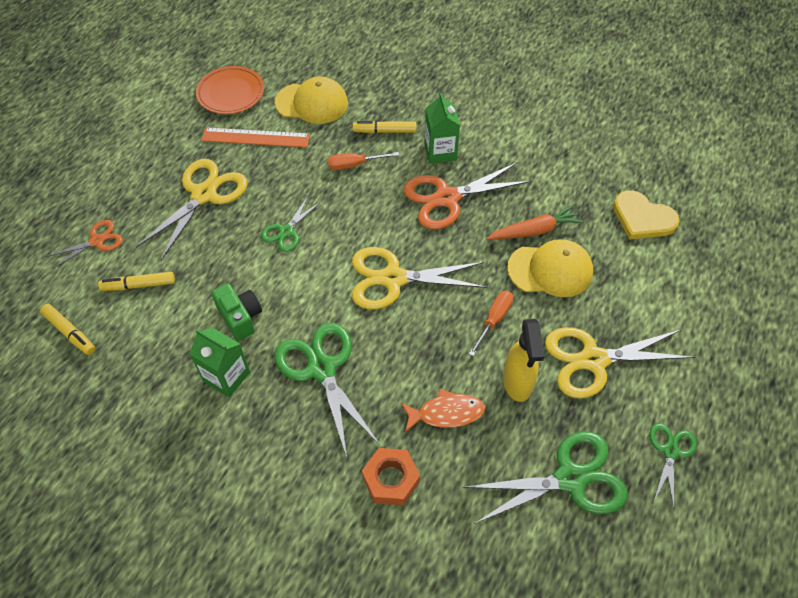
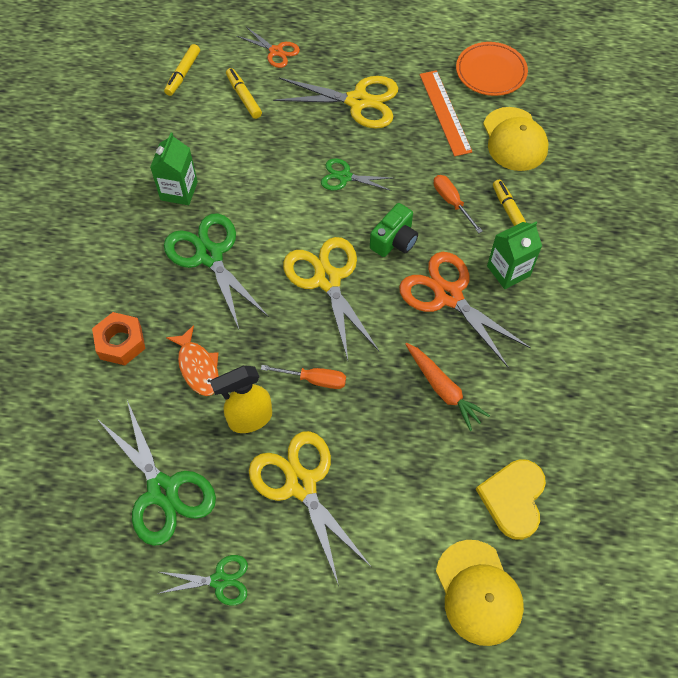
camera: 70 degrees right, 5 degrees up
(240, 317) = (239, 178): green camera -> green camera (394, 241)
(322, 369) = (209, 256): green scissors -> green scissors turned 75 degrees counterclockwise
(550, 270) = (397, 417): yellow cap -> yellow cap (478, 592)

